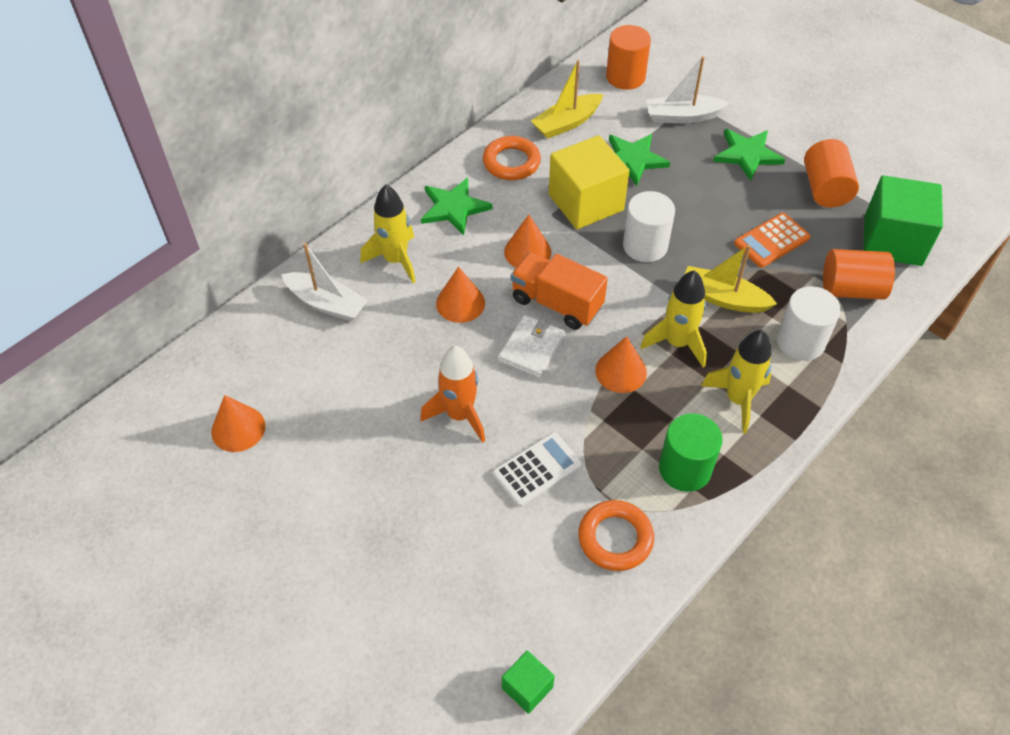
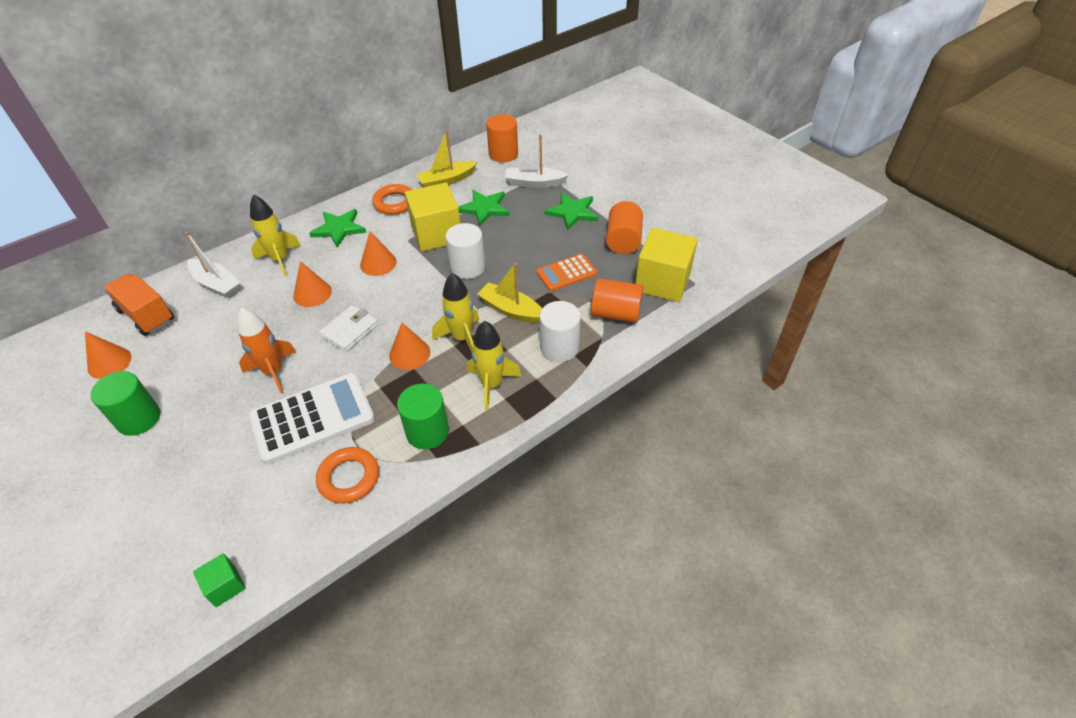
camera: 10 degrees right, 5 degrees down
(316, 498) = (139, 418): none -> green cylinder
(537, 470) = (312, 418): white calculator -> white calculator, size x1.73
(556, 303) = (383, 300): orange truck -> orange truck (146, 315)
(892, 240) = (662, 282): green cube -> yellow cube

